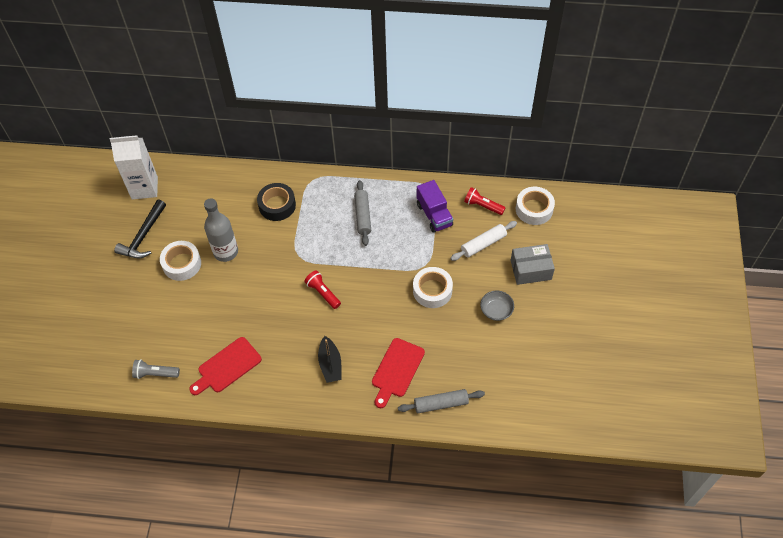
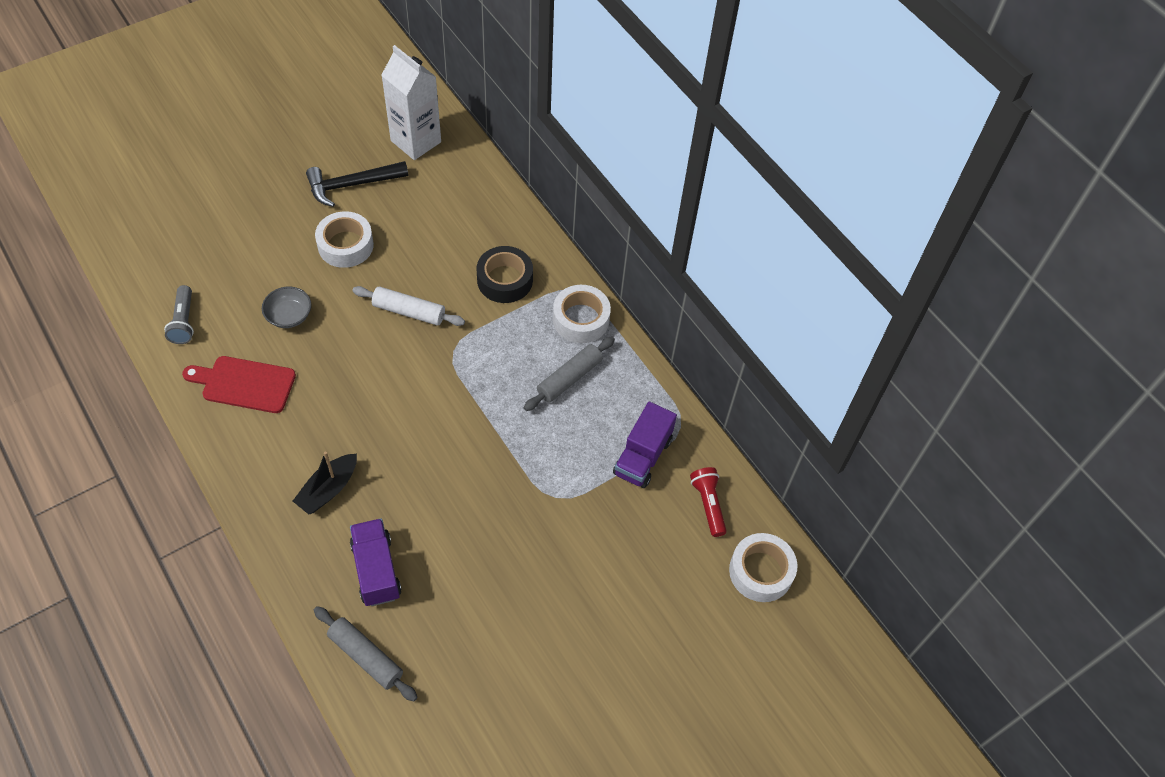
camera: 45 degrees right, 0 degrees up
(155, 374) = (184, 321): grey flashlight -> grey flashlight turned 150 degrees counterclockwise
(226, 252) = (397, 275): grey bottle -> none
(323, 293) = (422, 412): red flashlight -> none
(396, 370) = (376, 570): red cutting board -> purple truck
(432, 291) = (526, 532): white tape -> white tape (581, 319)
(483, 244) = (649, 545): white rolling pin -> white rolling pin (409, 311)
(496, 310) = (559, 630): grey bowl -> grey bowl (289, 316)
(531, 270) = (660, 632): grey box -> none

